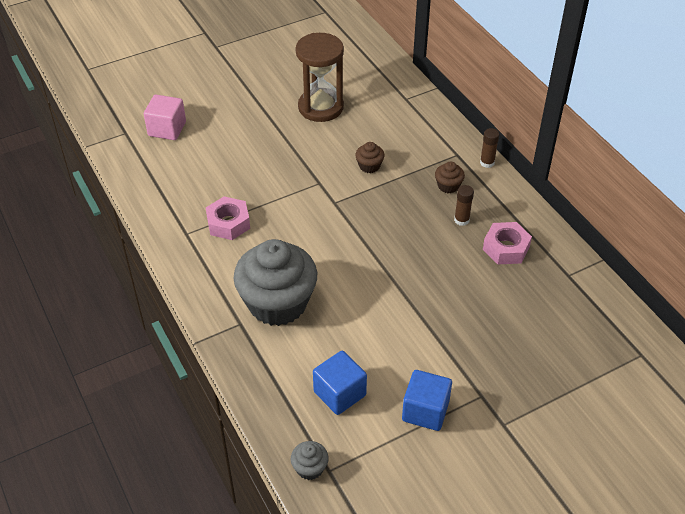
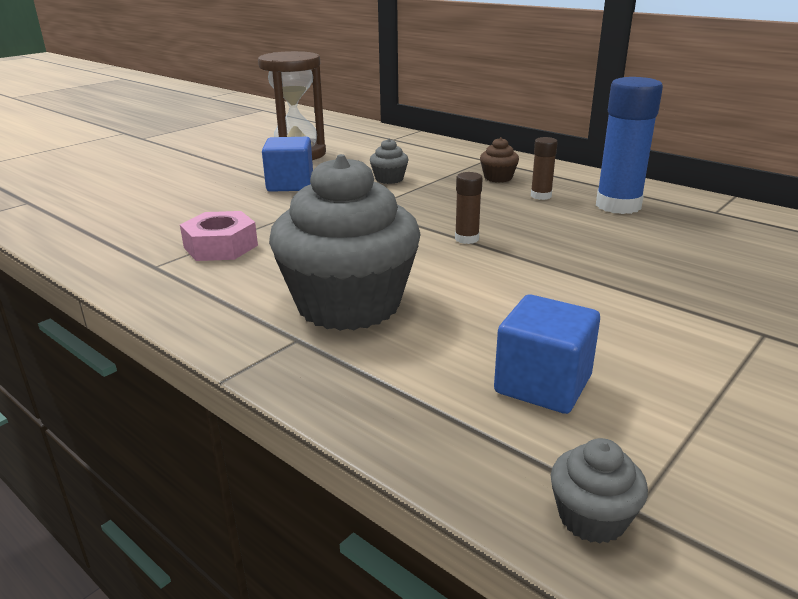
camera: 20 degrees left, 20 degrees down
(167, 129) = (93, 191): pink cube -> none
(369, 166) = (389, 179): brown cupcake -> grey cupcake
(425, 411) = (706, 371): blue cube -> blue cube (290, 185)
(487, 162) = (524, 159): brown glue stick -> brown glue stick (467, 239)
(506, 248) = (618, 205): pink nut -> blue glue stick

